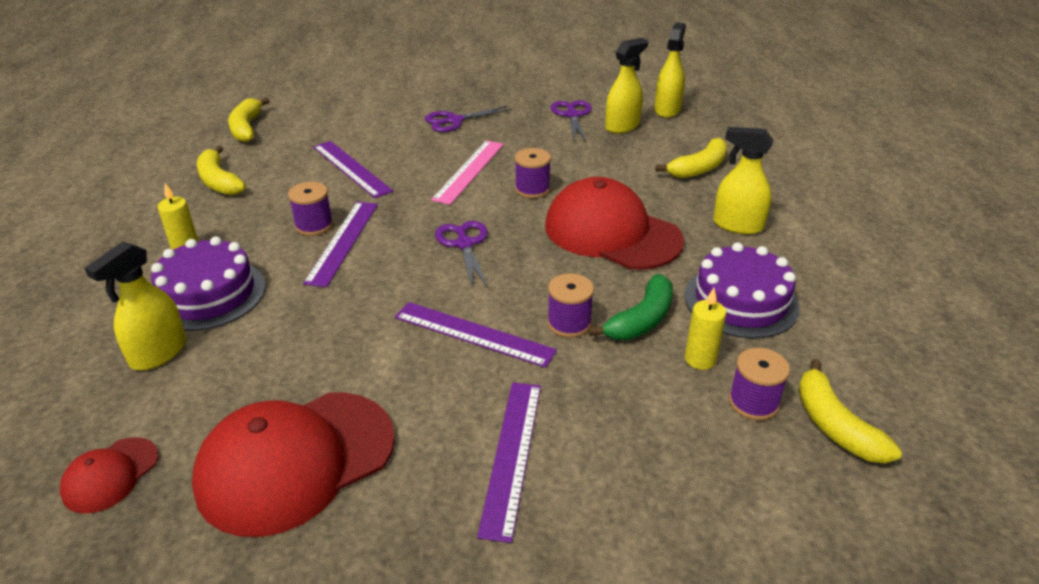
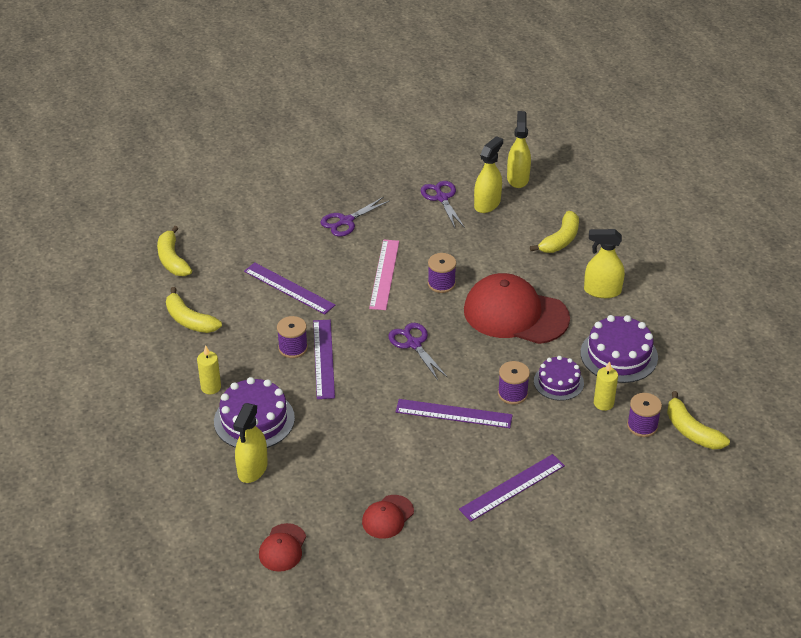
camera: 15 degrees left, 5 degrees up
(295, 461) = (387, 517): red cap -> red cap, size x0.47
(511, 455) = (512, 487): purple ruler -> purple ruler turned 60 degrees clockwise
(641, 320) = (558, 382): green banana -> purple cake

